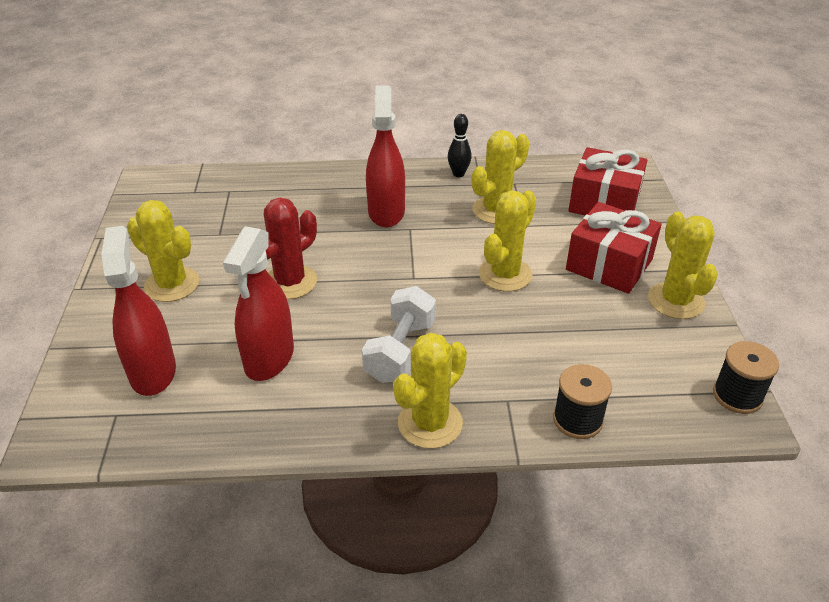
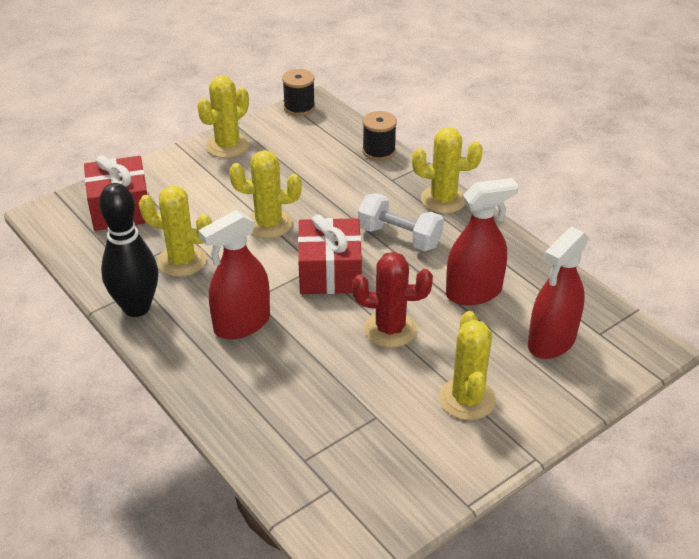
camera: 125 degrees left, 0 degrees up
(400, 351) = (399, 237): white dumbbell -> white dumbbell turned 45 degrees clockwise
(458, 174) = (136, 308): black bowling pin -> black bowling pin, size x2.01
(609, 264) = (210, 182): red gift -> red gift (330, 272)

